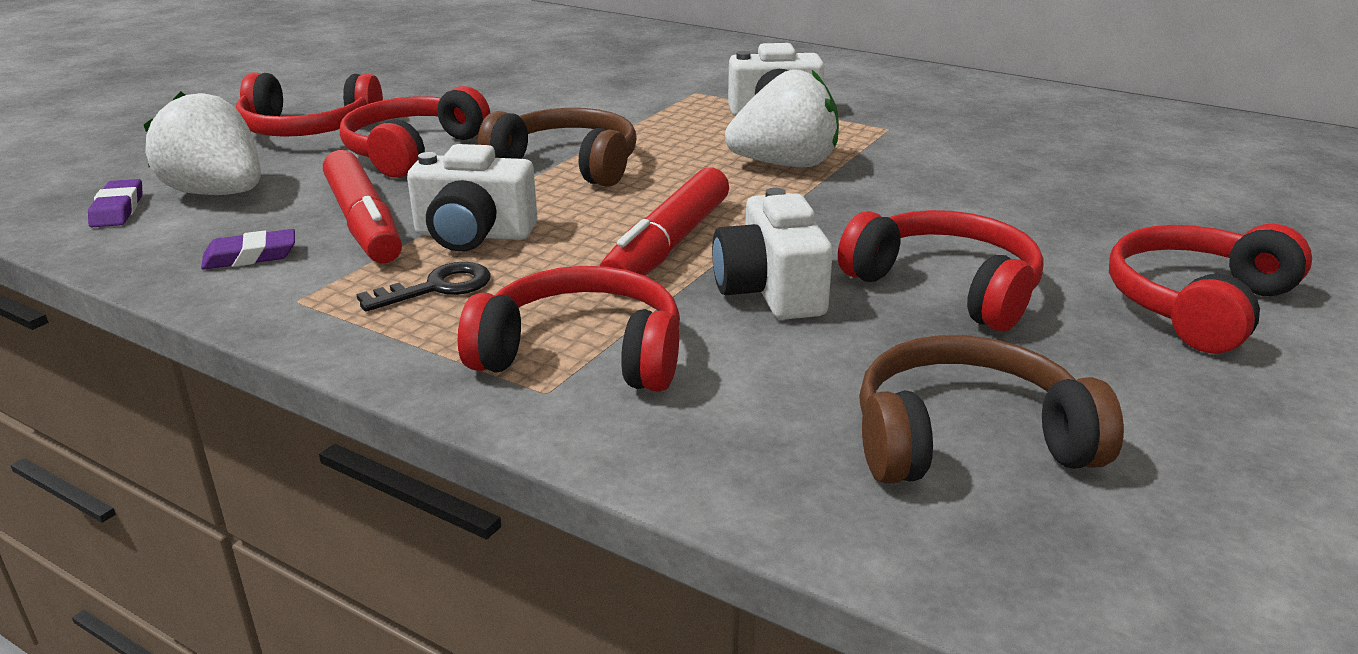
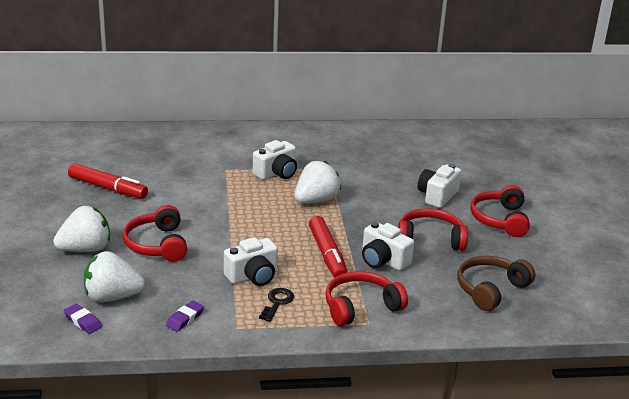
camera: 40 degrees left, 0 degrees up
(308, 130) = (85, 249): red headphones -> white strawberry
(363, 223) = (202, 287): red marker -> red marker (108, 188)
(568, 164) = (234, 229): brown headphones -> none
(1076, 221) = (437, 196): none -> white camera

